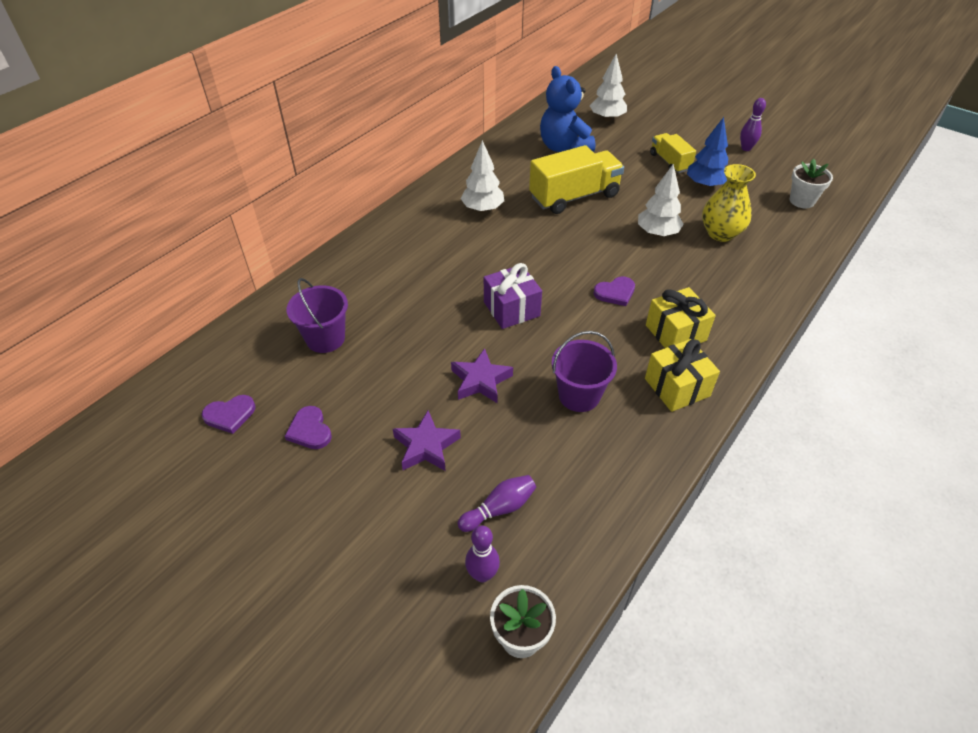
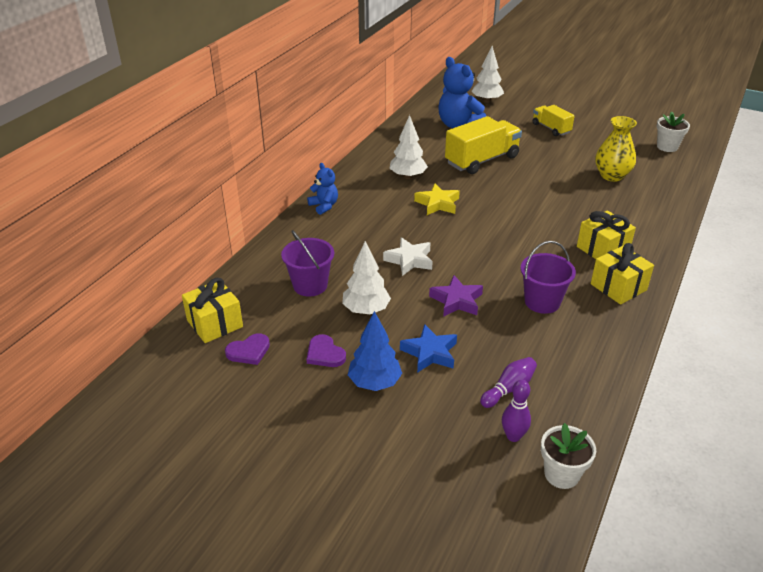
camera: 10 degrees left, 10 degrees down
(207, 374) = (215, 323): none -> yellow gift
(377, 237) = (324, 206): none -> blue teddy bear
(426, 446) = (430, 353): purple star -> blue star
(446, 319) = (409, 260): none -> white star
(504, 248) = (437, 204): none -> yellow star
(511, 309) = (462, 247): purple gift -> none
(615, 293) = (543, 226): purple heart -> none
(657, 233) = (560, 180): white tree -> white tree (366, 310)
(704, 185) = (586, 142): blue tree -> blue tree (375, 383)
(746, 148) = (609, 113): purple bowling pin -> none

